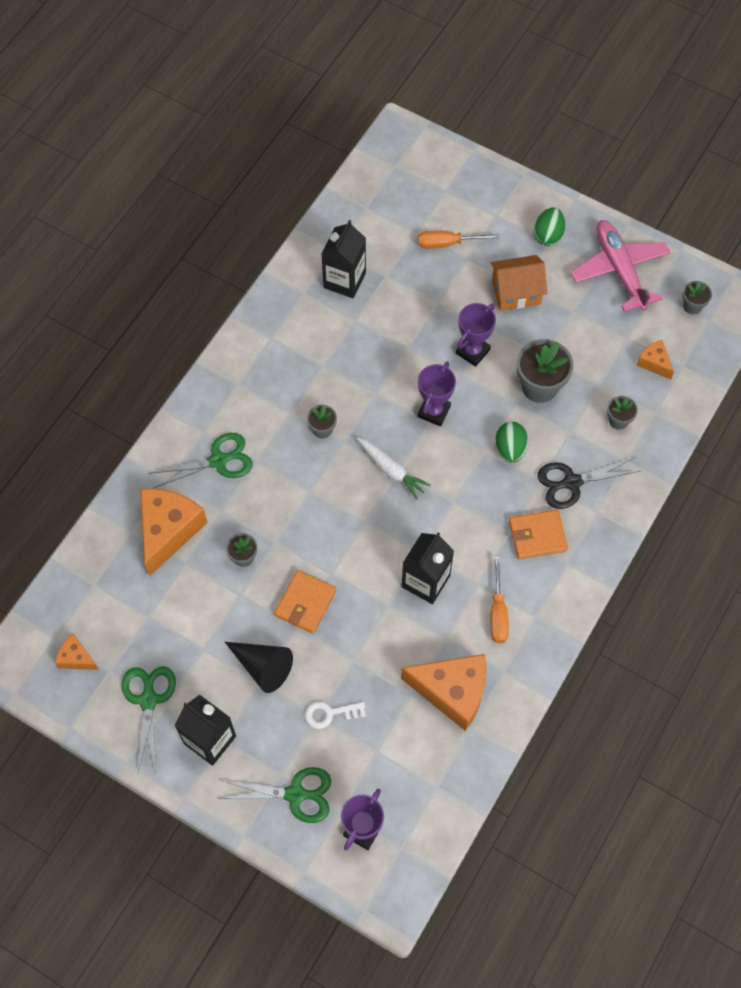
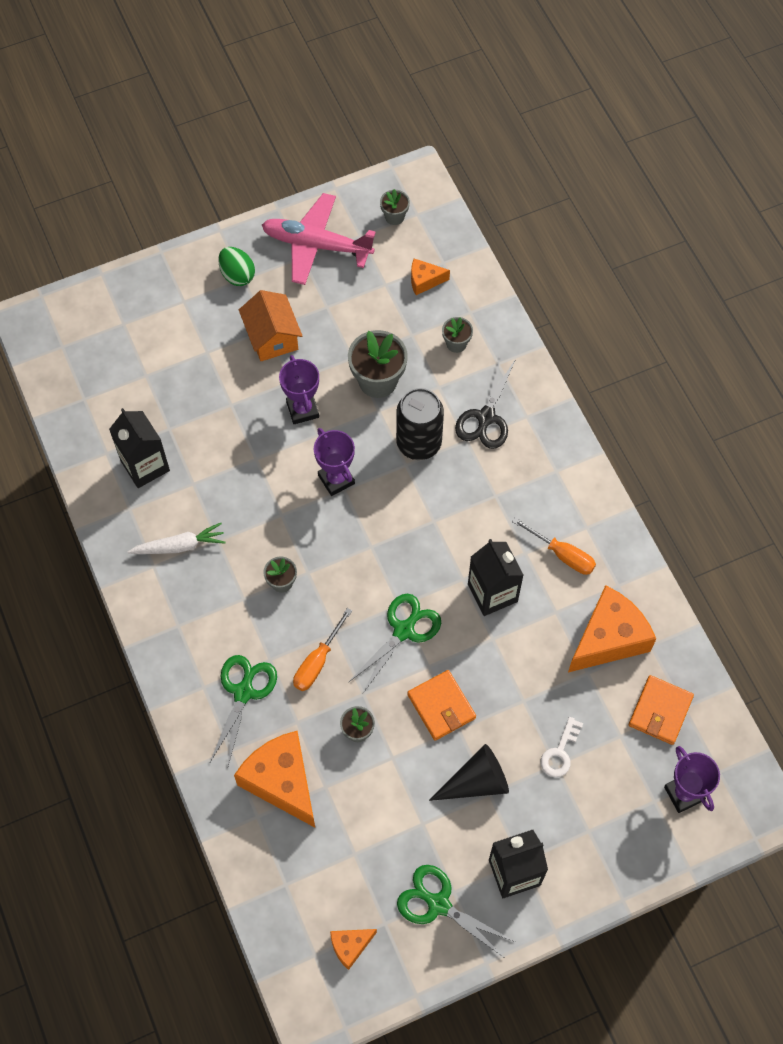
camera: 55 degrees left, 0 degrees up
(296, 794) = (615, 829): green scissors -> green scissors (404, 630)
(391, 470) = (366, 551): white carrot -> white carrot (179, 546)
(447, 243) = (178, 358): orange screwdriver -> orange screwdriver (317, 662)
(510, 449) = (419, 443): green egg -> black can
(516, 292) = (272, 337): orange house -> orange house turned 45 degrees counterclockwise
(537, 536) = (515, 477): orange wallet -> orange wallet (660, 711)

